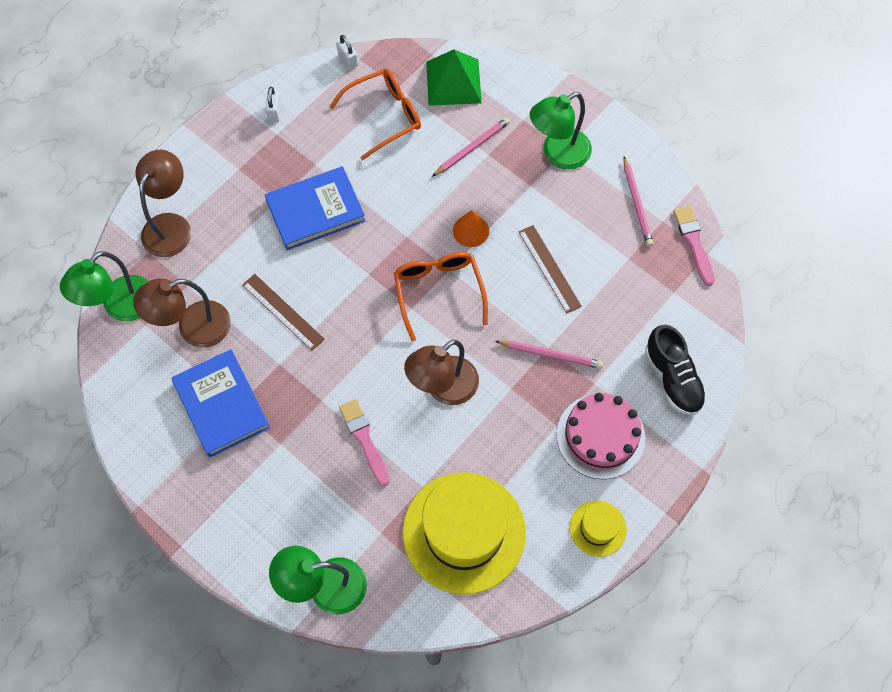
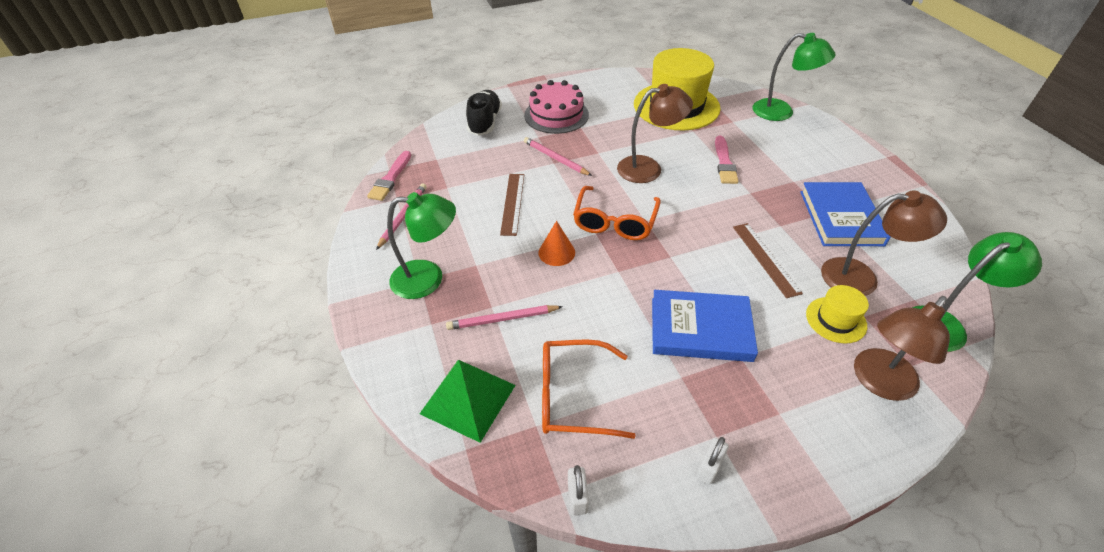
camera: 150 degrees left, 20 degrees down
(598, 528) = (591, 85): yellow hat -> yellow hat (836, 320)

